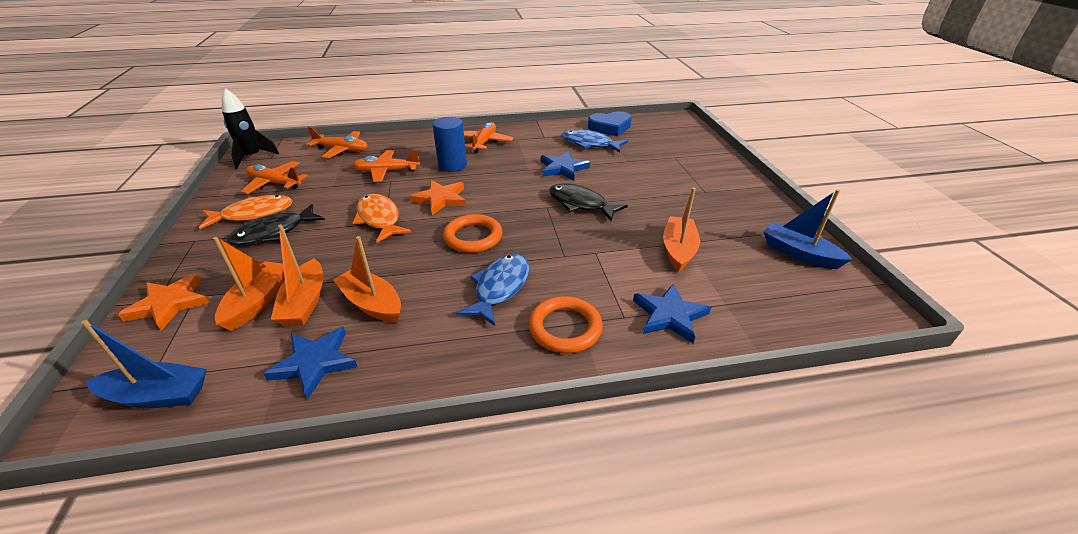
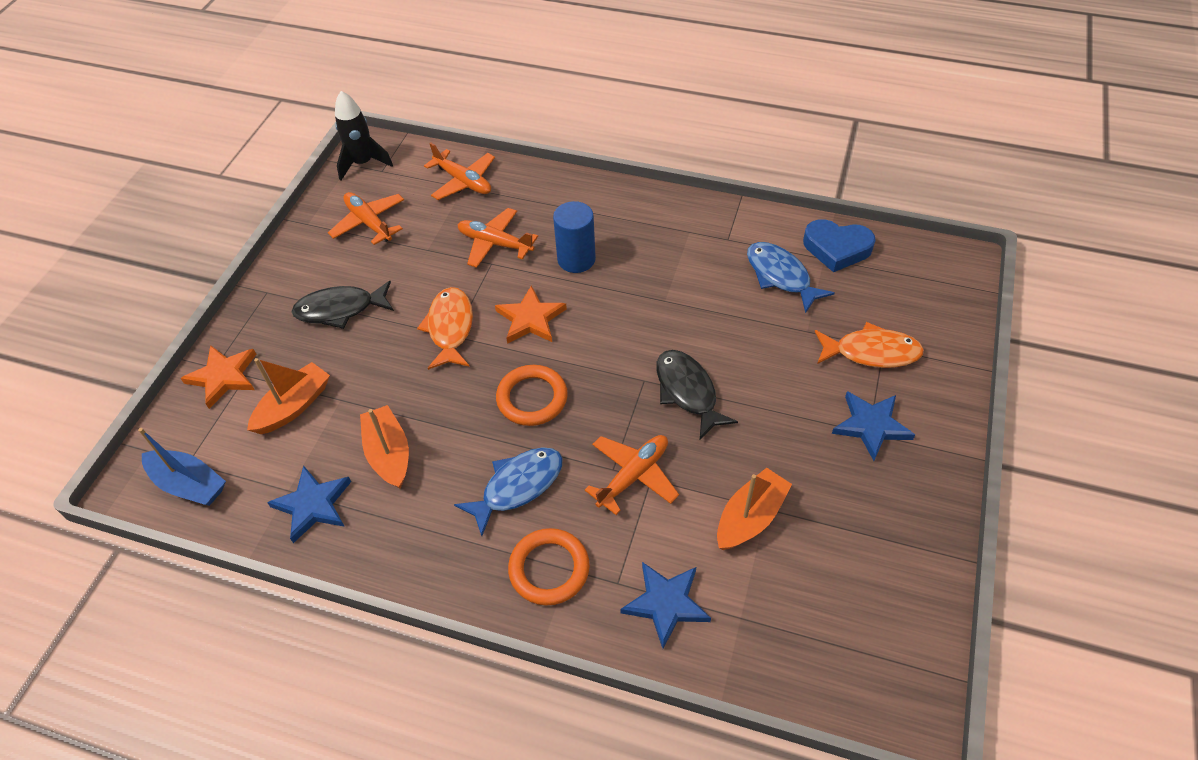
camera: 30 degrees right, 15 degrees up
(253, 214) = (331, 270): orange fish -> orange fish (871, 352)
(305, 302) = (332, 425): orange boat -> none
(484, 142) = (640, 224): orange plane -> orange plane (633, 475)
(563, 168) = (710, 315): blue star -> blue star (871, 425)
(799, 253) = (898, 589): blue boat -> none

